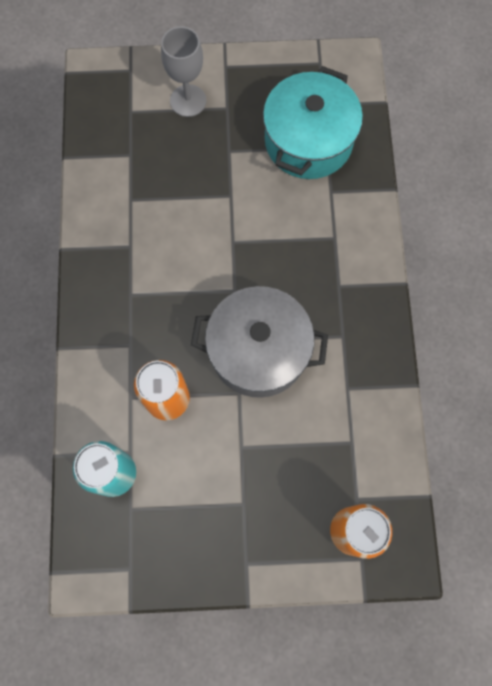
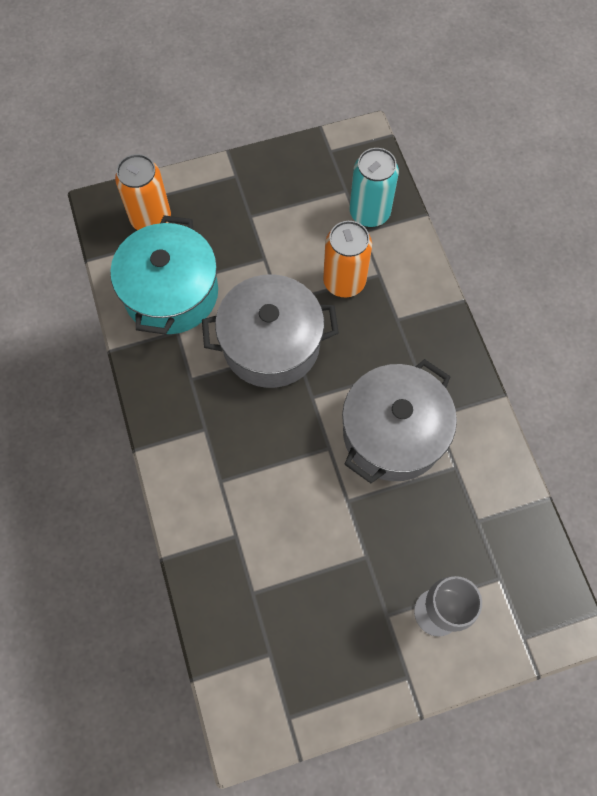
camera: 165 degrees right, 5 degrees down
(173, 240) = (393, 433): none -> grey pot
(308, 141) = (276, 595): turquoise pot -> turquoise pot (171, 293)

